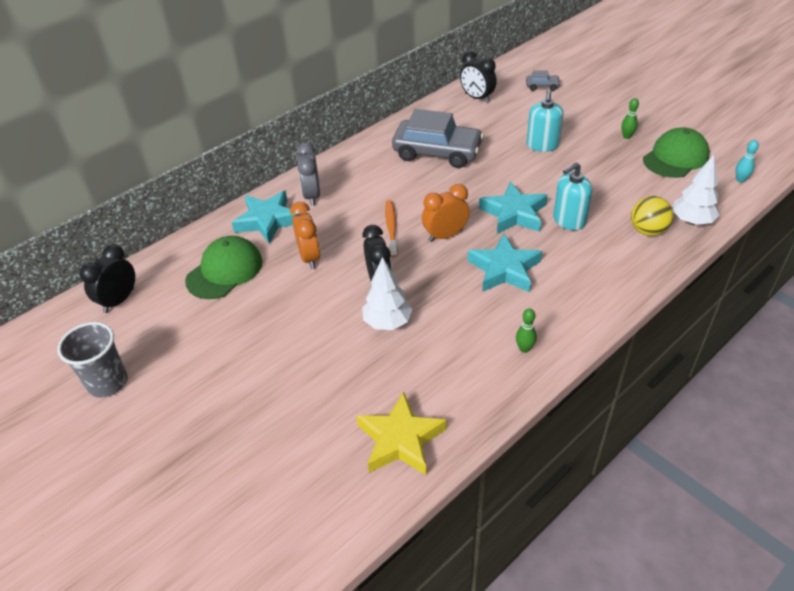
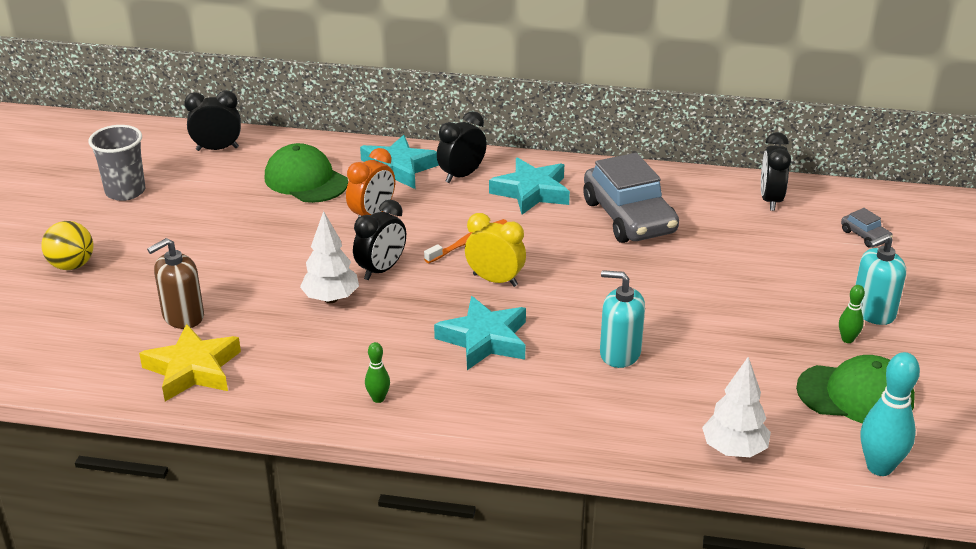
camera: 50 degrees right, 10 degrees down
(225, 271) = (306, 180): green cap -> green cap turned 135 degrees counterclockwise
(312, 196) = (462, 175): grey clock -> black clock
(325, 417) = (183, 316): none -> brown soap dispenser
(445, 235) = (495, 280): orange clock -> yellow clock
(514, 214) = (585, 310): turquoise star -> turquoise star (531, 192)
(542, 145) = (739, 282): turquoise soap dispenser -> turquoise soap dispenser (873, 312)
(647, 231) = (671, 420): yellow ball -> yellow ball (72, 265)
(740, 180) = (879, 467): turquoise bowling pin -> turquoise bowling pin, size x1.92

